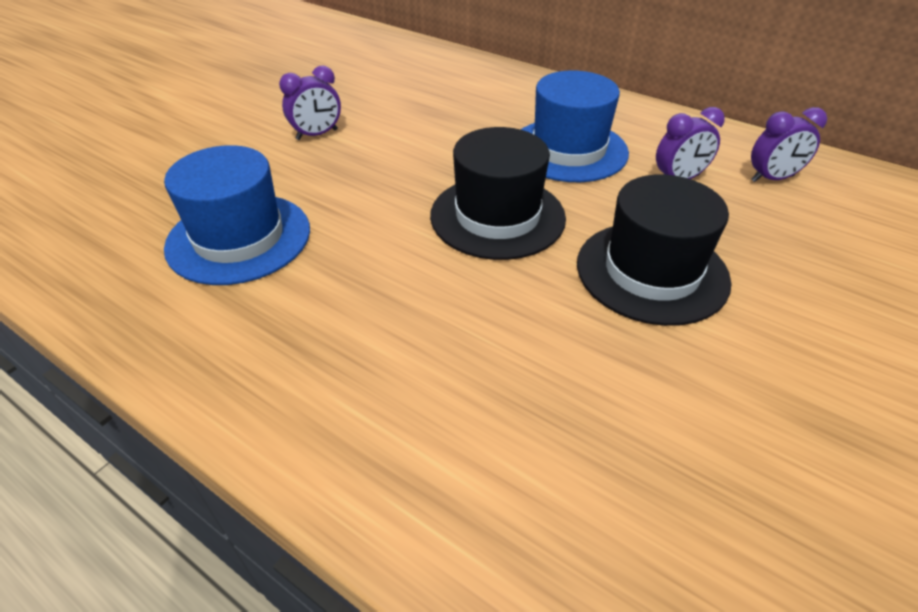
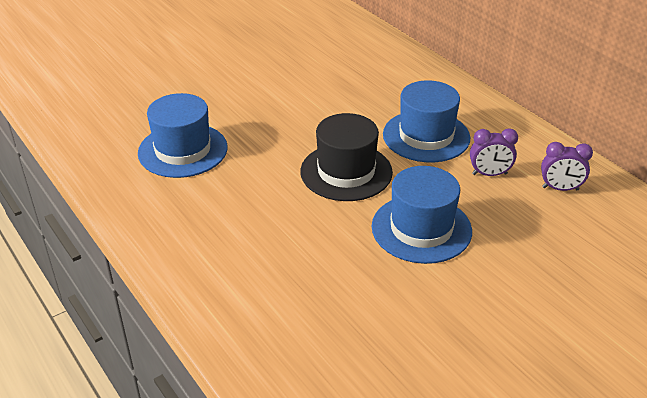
camera: 20 degrees right, 5 degrees down
(317, 134) = (260, 89): purple clock -> none
(651, 272) = (421, 229): black hat -> blue hat

